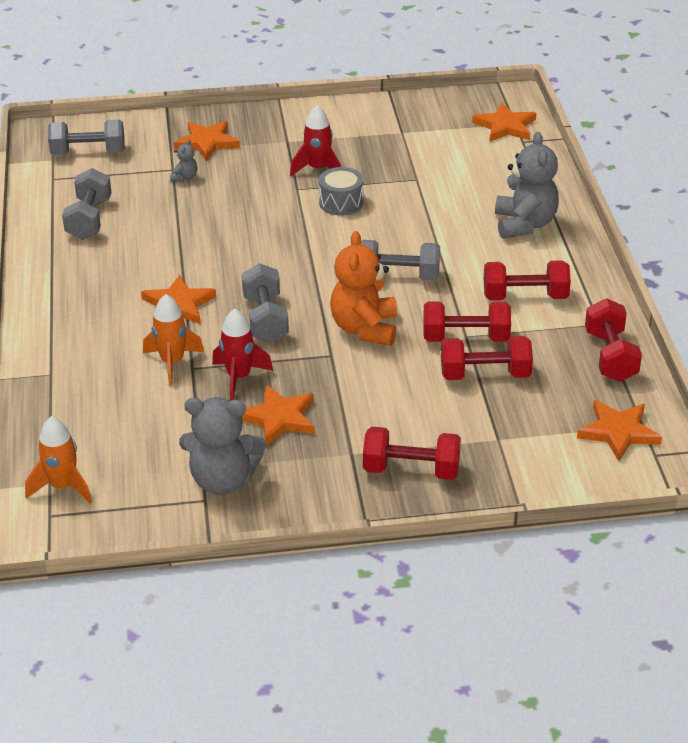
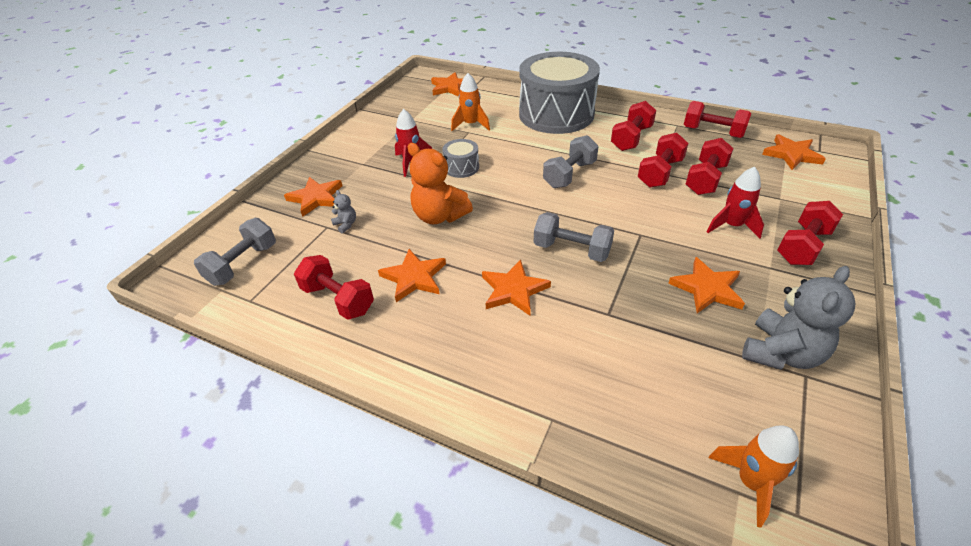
camera: 55 degrees left, 5 degrees up
(89, 219) = (338, 299): grey dumbbell -> red dumbbell
(148, 245) = (414, 277): none -> orange star
(172, 362) = (593, 323): orange rocket -> orange rocket (471, 125)
(239, 377) = (639, 291): red rocket -> red rocket (732, 226)
(365, 329) = (619, 208): orange teddy bear -> orange teddy bear (439, 216)
(524, 224) = (556, 114): grey teddy bear -> grey drum

